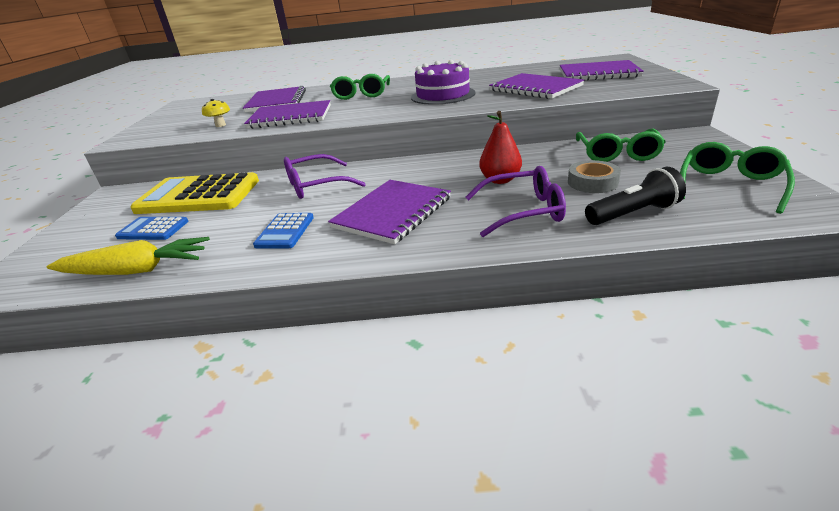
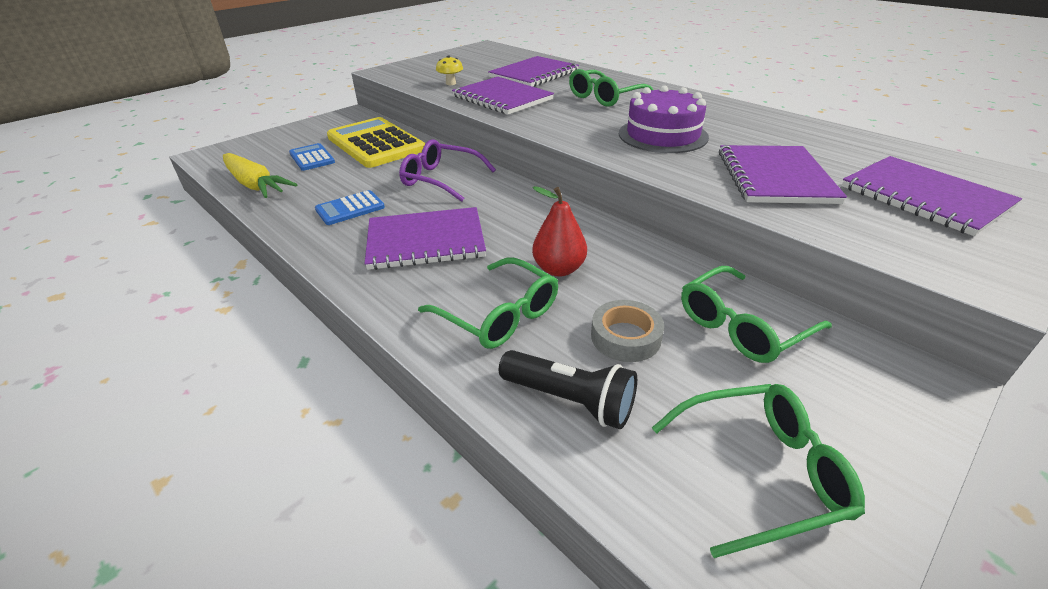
camera: 45 degrees right, 5 degrees up
(524, 211) = (500, 315): purple glasses -> green glasses

